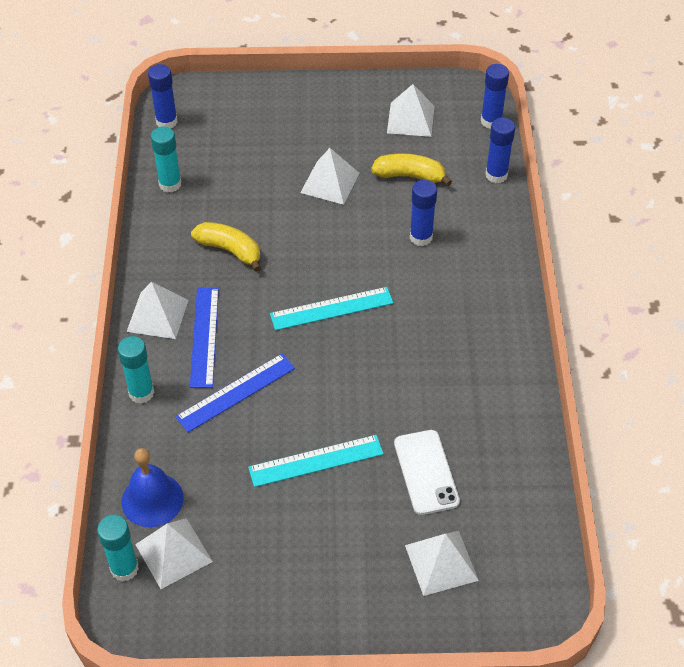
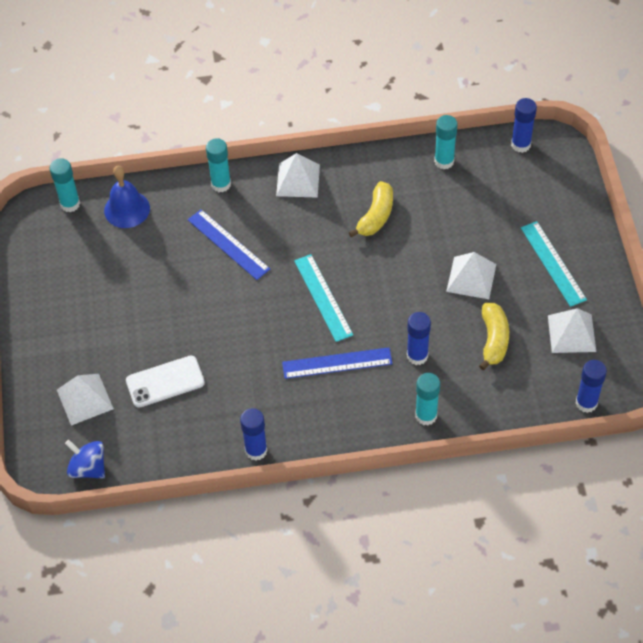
camera: 85 degrees right, 5 degrees up
(173, 553) = (84, 230): white pyramid -> none
(204, 336) = (281, 214): blue ruler -> blue ruler (337, 363)
(316, 461) = (169, 306): turquoise ruler -> turquoise ruler (553, 263)
(495, 239) = (426, 415): none -> turquoise glue stick
(496, 175) = (510, 412): blue glue stick -> blue glue stick (256, 450)
(541, 563) = (88, 468): none -> blue spinning top

